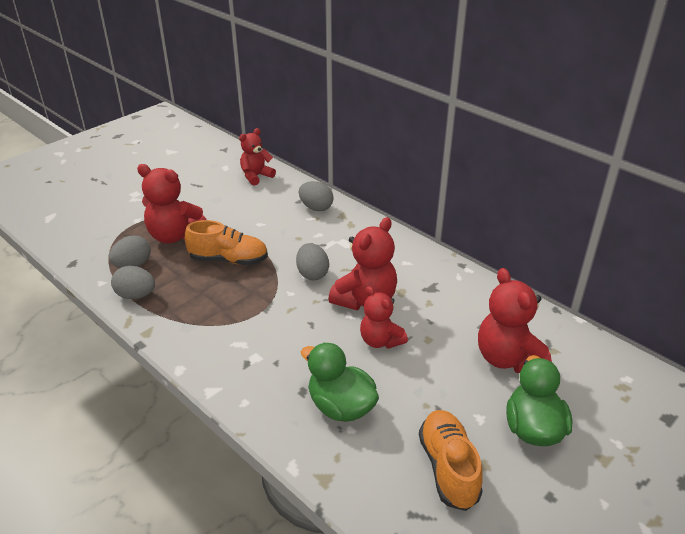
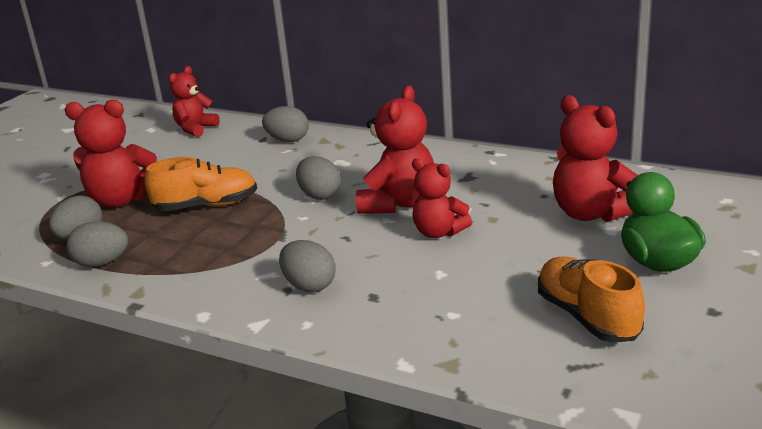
camera: 15 degrees left, 10 degrees down
(263, 365) = (309, 286): none -> grey egg
(341, 406) = (428, 298): green duck -> none

